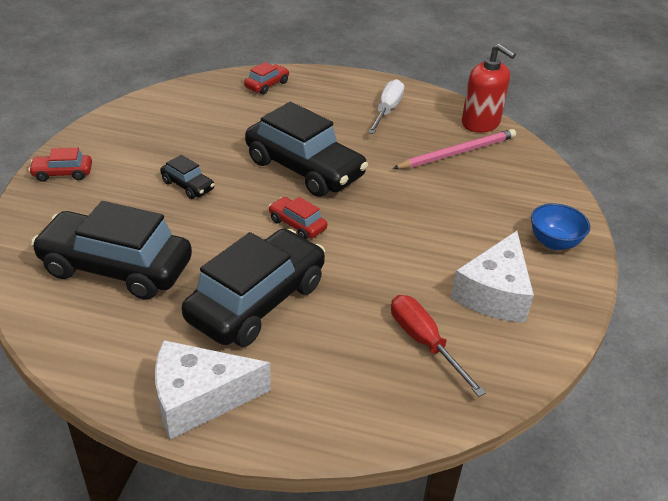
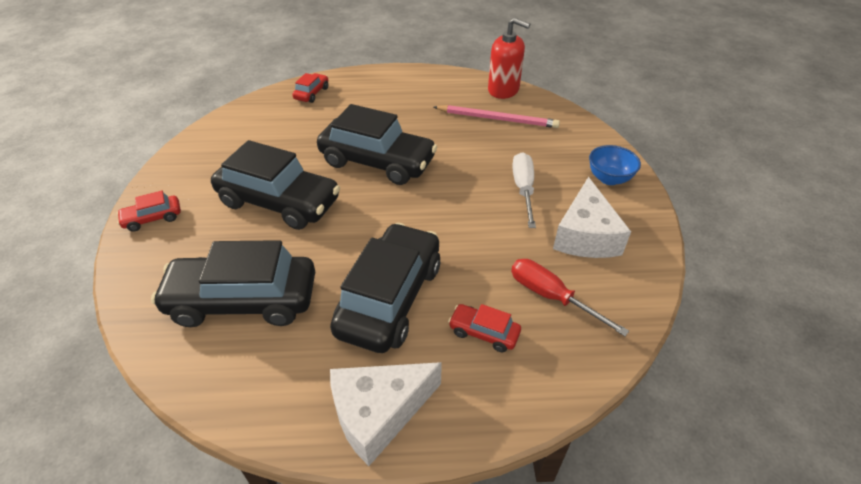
camera: 15 degrees left, 5 degrees up
(188, 186) = (279, 202): black car -> black car, size x2.23
(297, 224) = (394, 215): red car -> red car (484, 332)
(387, 110) = (423, 95): white screwdriver -> white screwdriver (523, 189)
(457, 153) = (497, 119): pink pencil -> pink pencil turned 60 degrees clockwise

